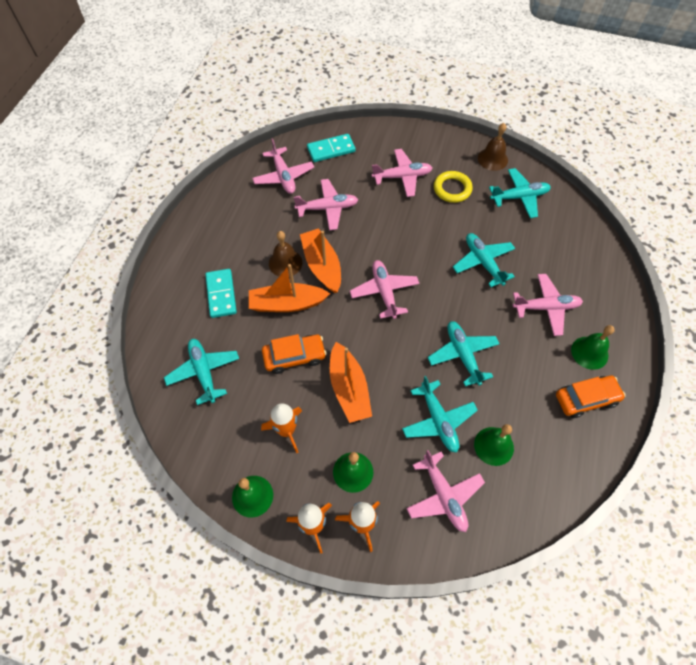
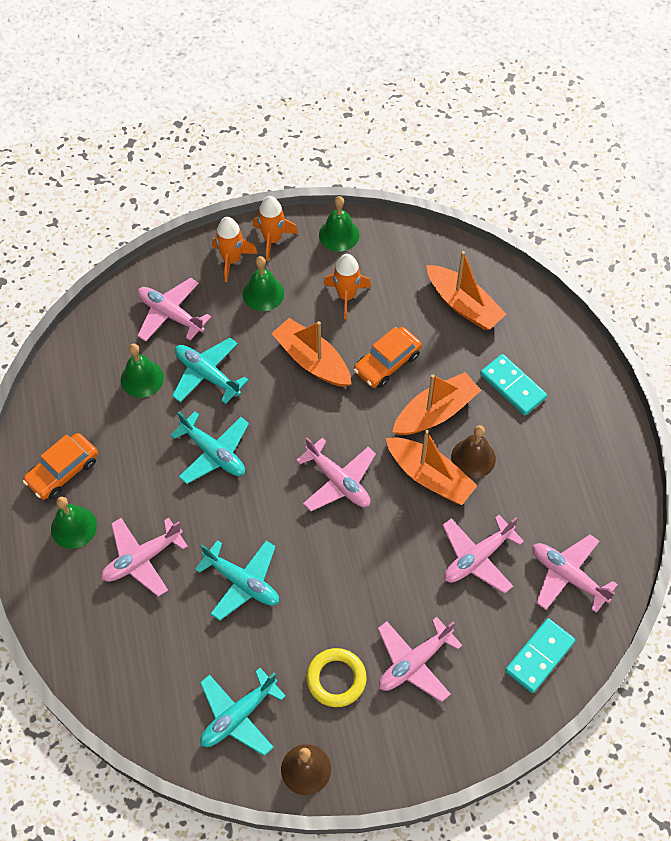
camera: 150 degrees right, 0 degrees up
(204, 372) = (463, 305): turquoise plane -> orange boat

